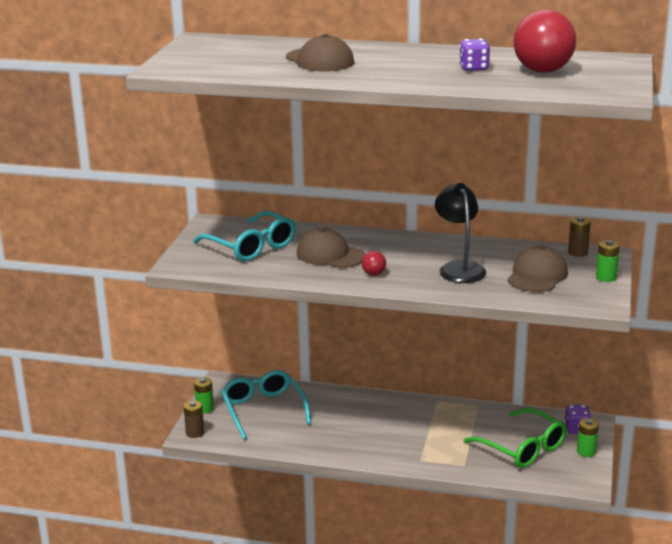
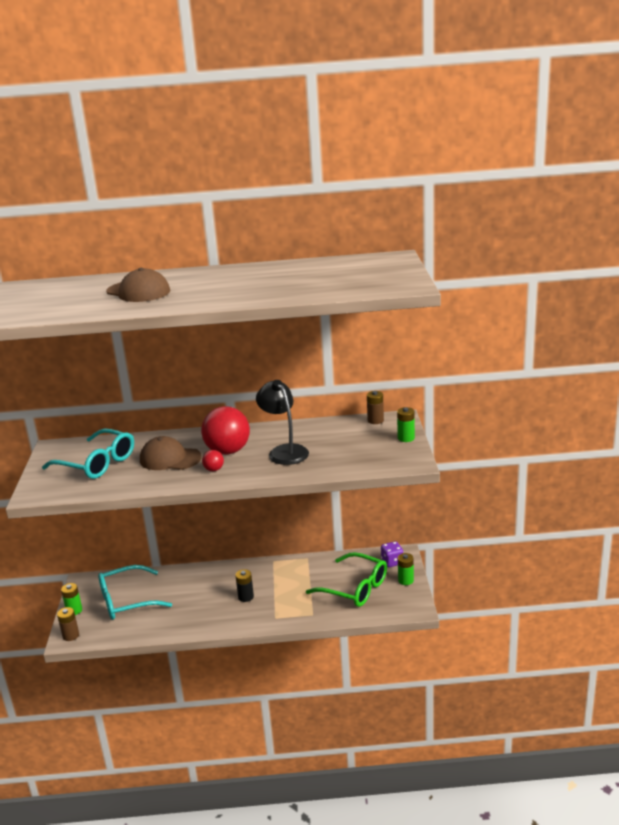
camera: 15 degrees left, 0 degrees up
(263, 410) = (127, 600): turquoise glasses -> turquoise glasses turned 75 degrees counterclockwise
(394, 432) = (246, 597): none -> black battery
(474, 68) = (276, 280): purple dice -> none
(537, 275) = (351, 446): brown cap -> none
(542, 71) = (335, 275): red ball -> red ball (228, 451)

